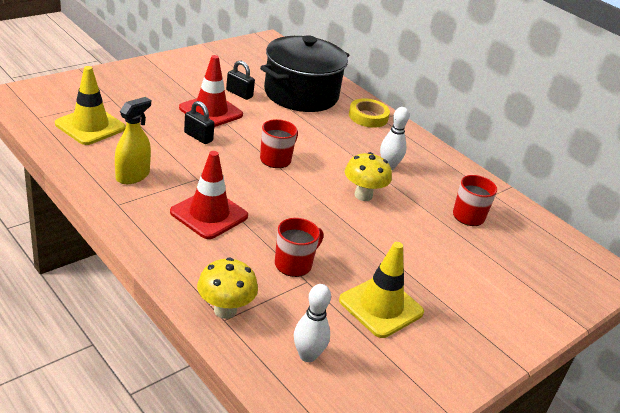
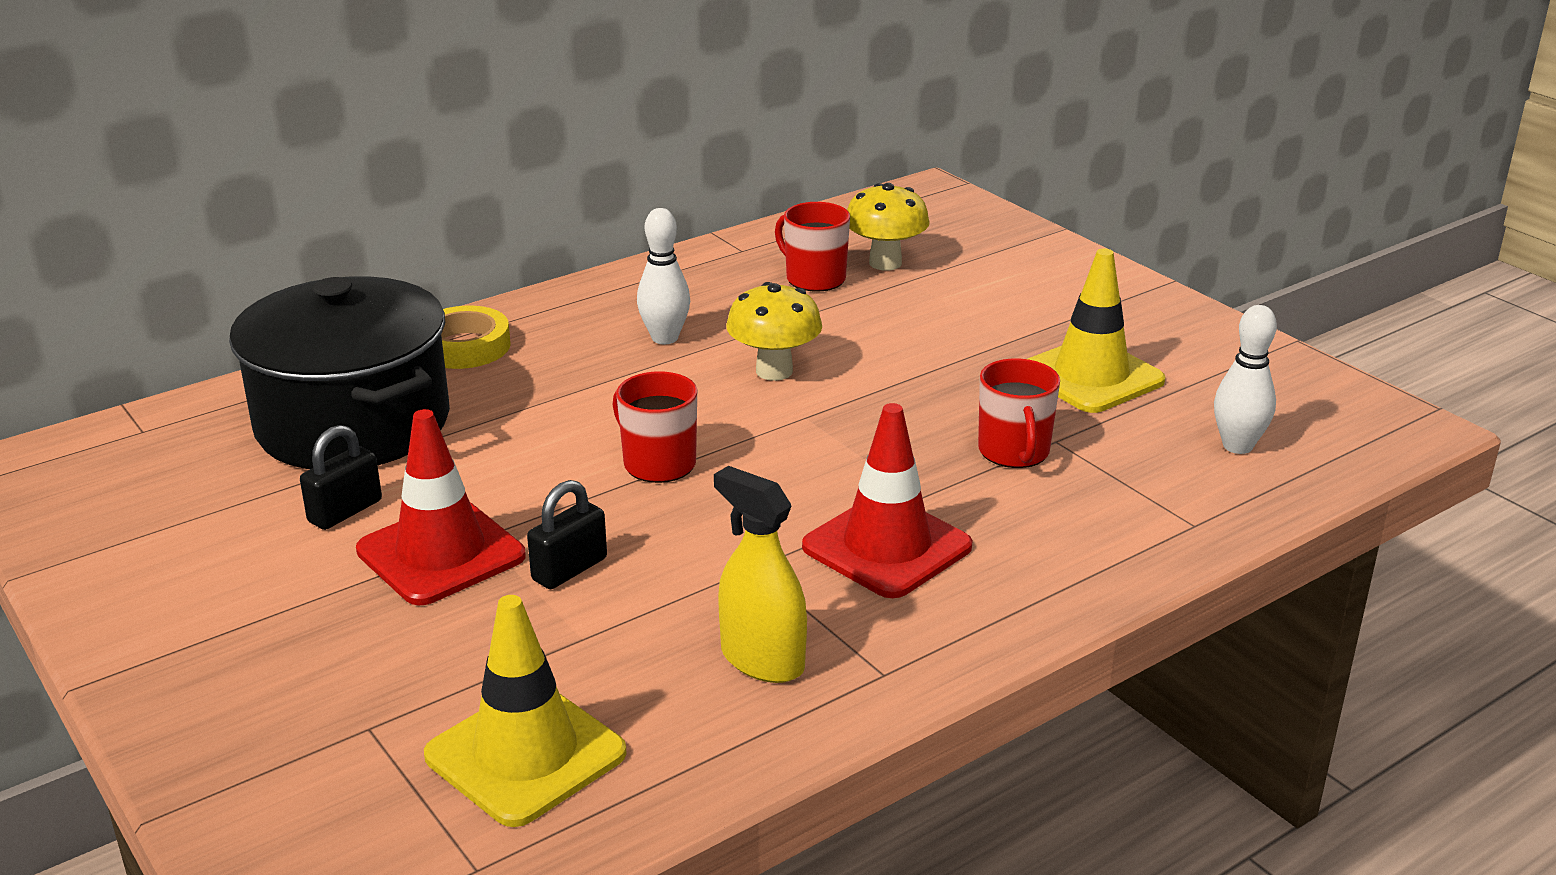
camera: 80 degrees left, 5 degrees down
(225, 310) = (1170, 524): yellow mushroom -> yellow mushroom (885, 263)
(294, 264) = (1014, 452): red mug -> red mug turned 150 degrees counterclockwise

